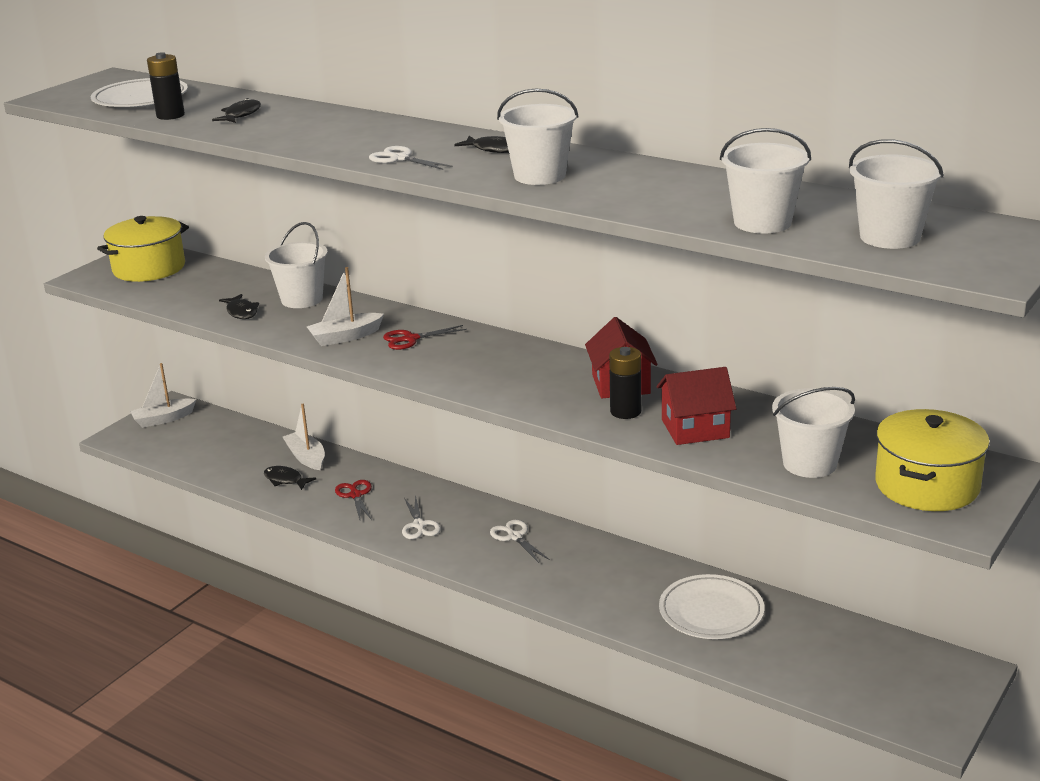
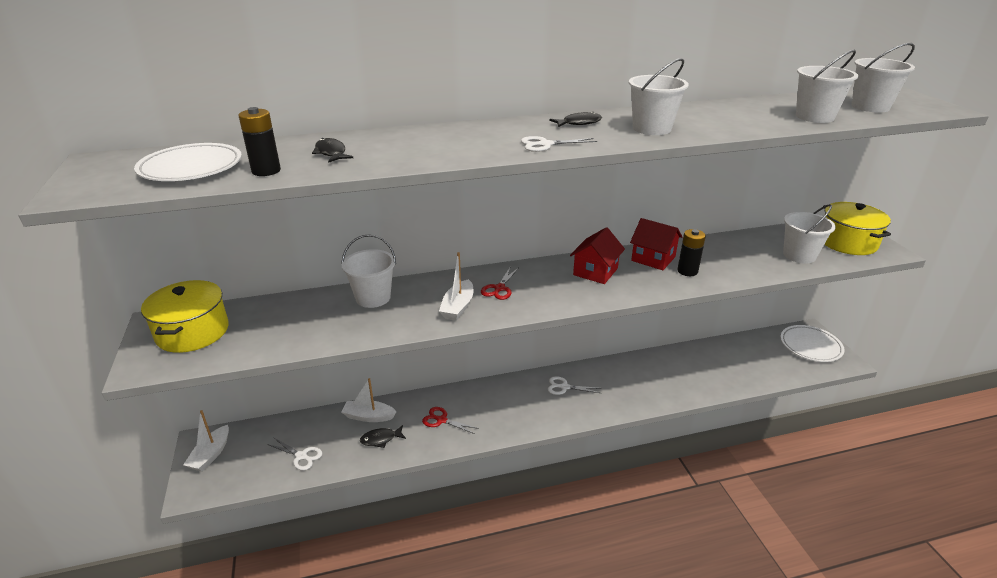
camera: 50 degrees left, 5 degrees up
(241, 312) = (347, 327): black fish -> none
(419, 525) = (508, 413): white scissors -> white scissors (301, 456)
(695, 428) = (730, 263): red house -> red house (595, 271)
(711, 612) = (702, 367): white plate -> white plate (810, 346)

